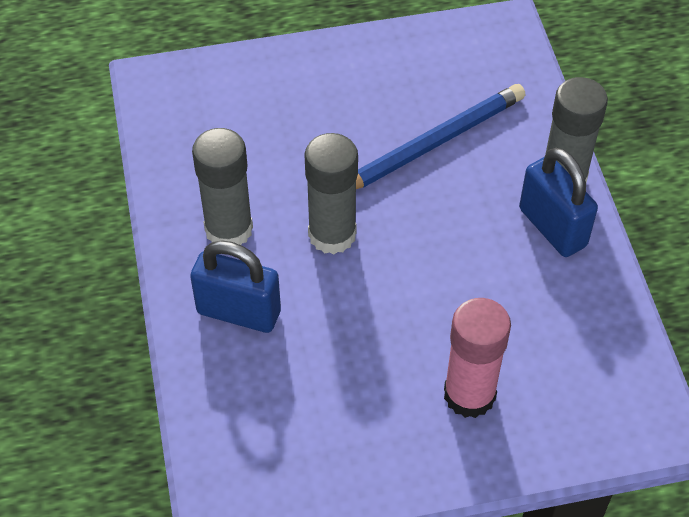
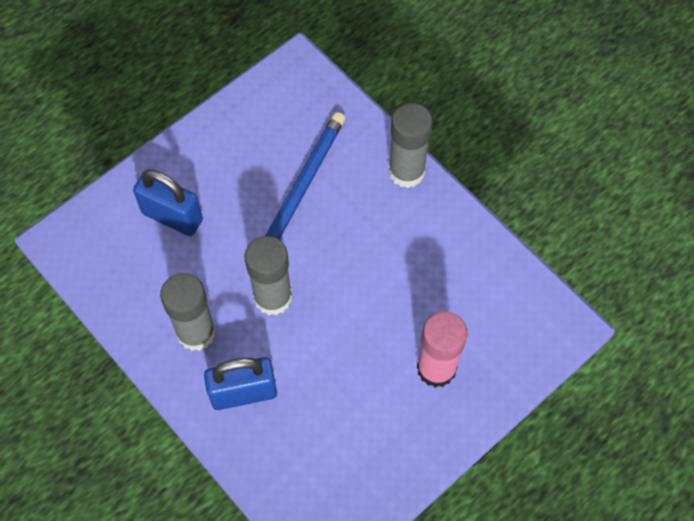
camera: 30 degrees left, 10 degrees up
(552, 227) = (420, 213): blue padlock -> blue padlock (172, 216)

